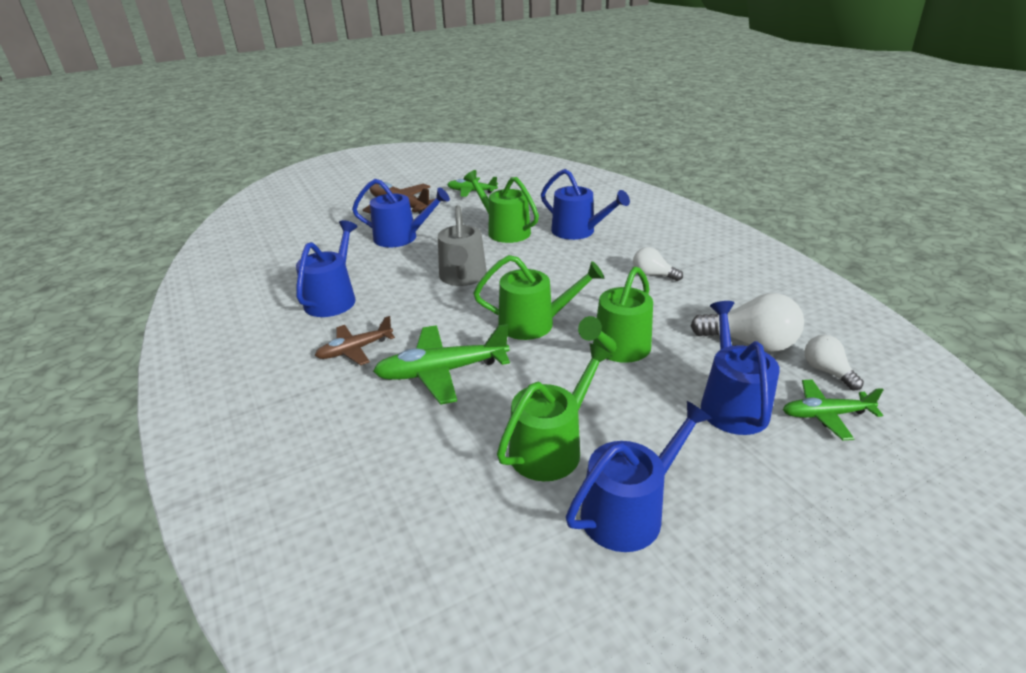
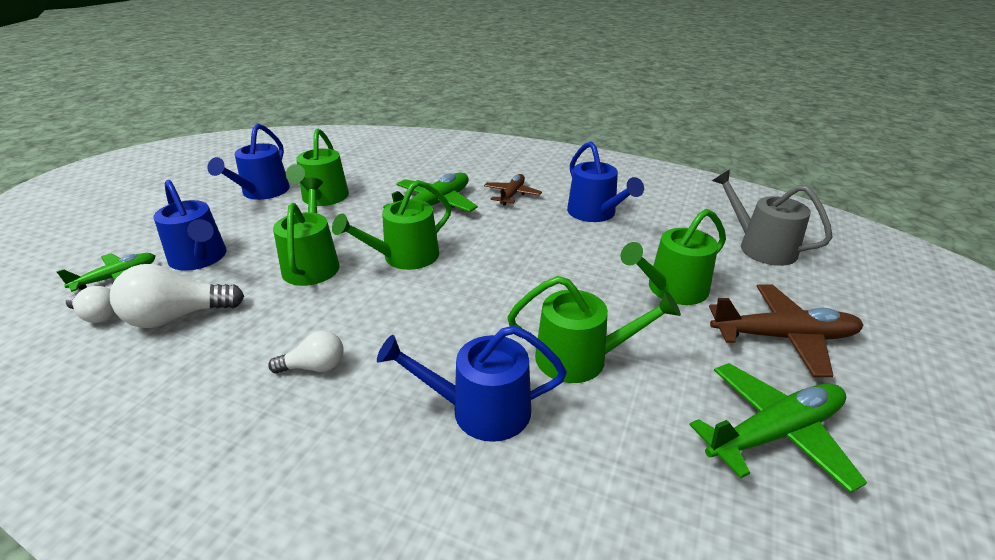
camera: 140 degrees right, 0 degrees up
(401, 237) = (672, 289): blue watering can -> green watering can
(463, 277) = (526, 272): grey watering can -> grey watering can (761, 247)
(471, 191) = (774, 433): green plane -> green plane, size x1.60

